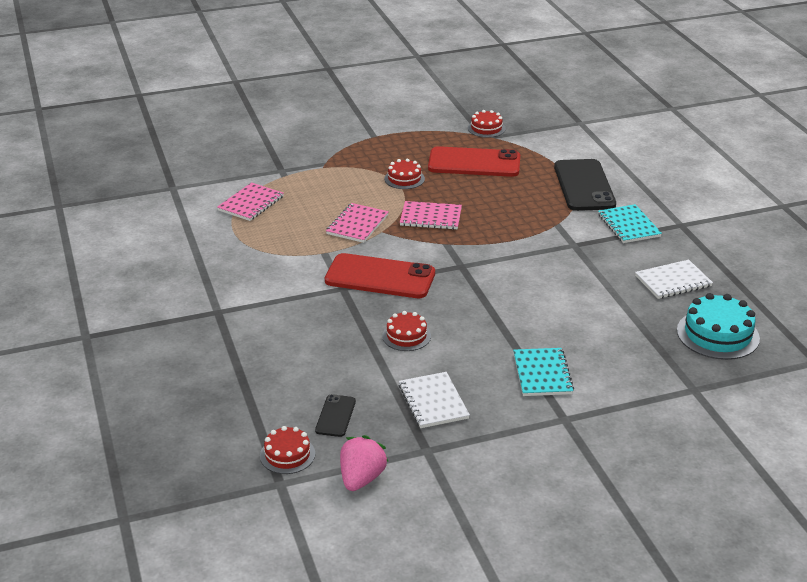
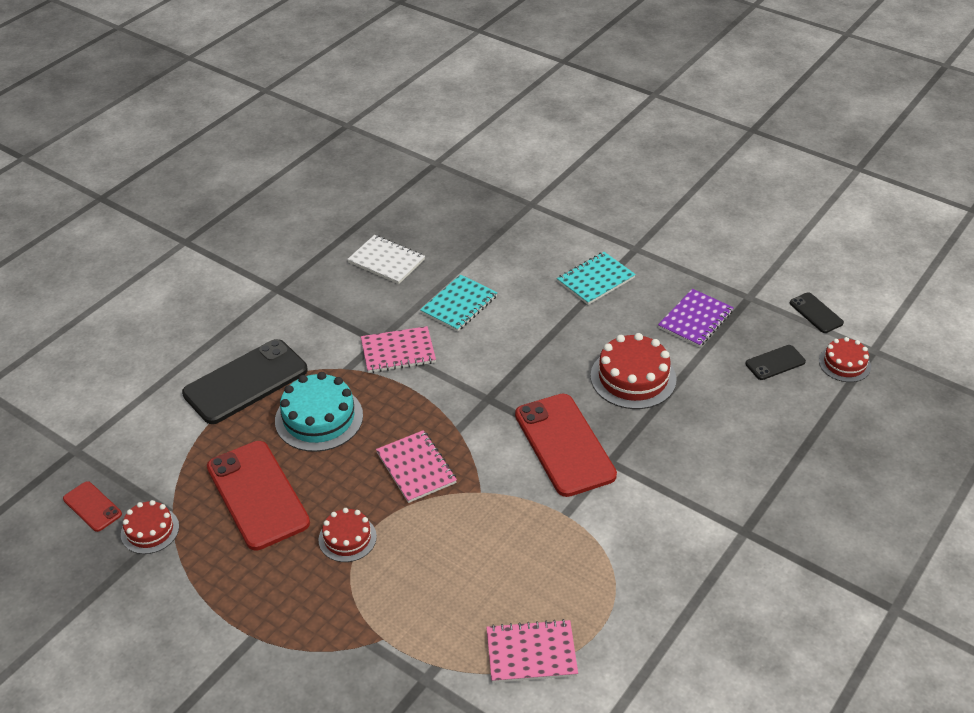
camera: 125 degrees left, 10 degrees up
(357, 224) = (486, 520): pink notebook -> pink notebook (398, 351)
(361, 479) = (816, 313): pink strawberry -> black phone
(406, 336) = (633, 377): red cake -> red cake, size x1.66
(433, 402) = (695, 320): white notebook -> purple notebook
(525, 118) = (92, 506): none -> red phone
(629, 225) = (307, 320): turquoise notebook -> turquoise notebook (459, 305)
(717, 334) = (446, 214): turquoise cake -> turquoise cake (319, 418)

